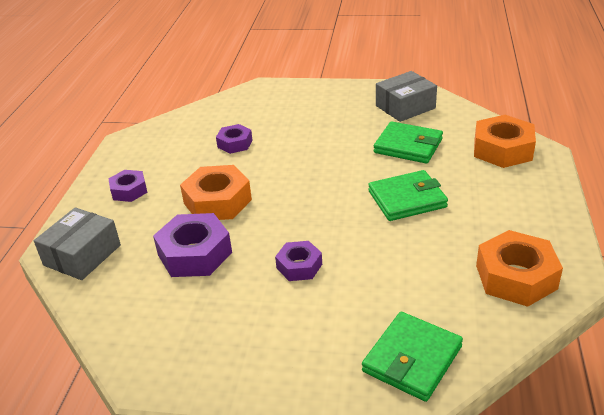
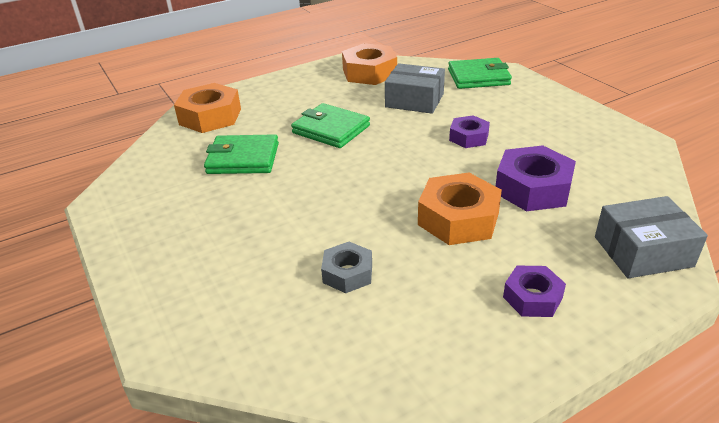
camera: 130 degrees left, 0 degrees up
(235, 143) = (347, 273): purple nut -> grey nut
(405, 107) = (156, 190): grey box -> grey box (414, 100)
(408, 146) = (243, 158): green wallet -> green wallet turned 75 degrees counterclockwise

